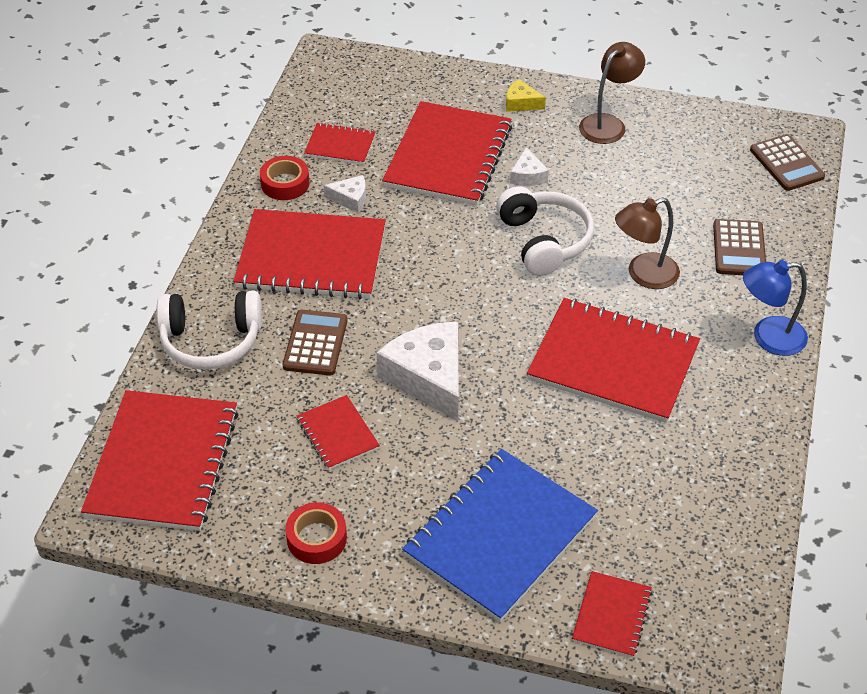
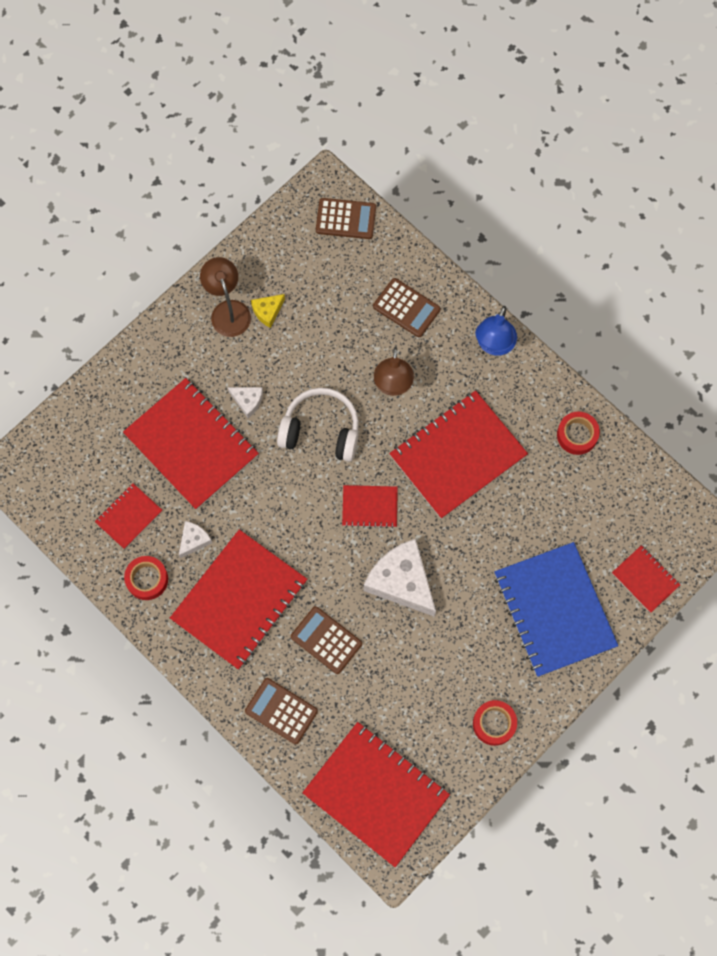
camera: 60 degrees left, 25 degrees up
(211, 341) = (281, 711): white headphones -> brown calculator
(337, 434) = (416, 667): red notebook -> red notebook (369, 507)
(428, 377) = (401, 581): white cheese -> white cheese turned 45 degrees clockwise
(521, 103) = (165, 357): yellow cheese -> yellow cheese (267, 311)
(734, 461) = (577, 435): none -> red tape

